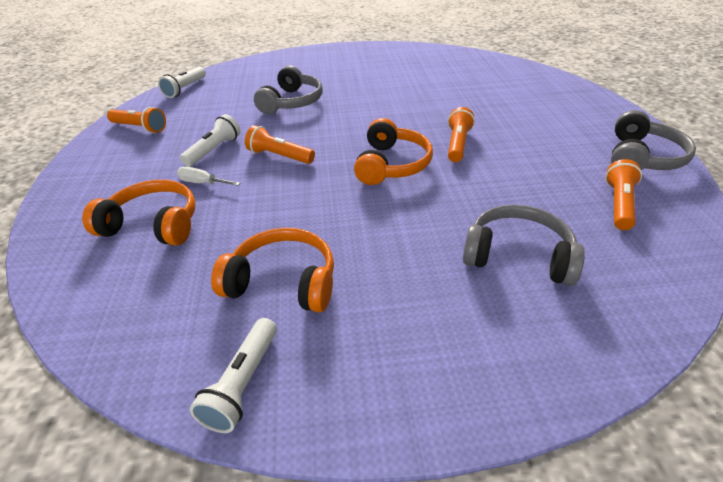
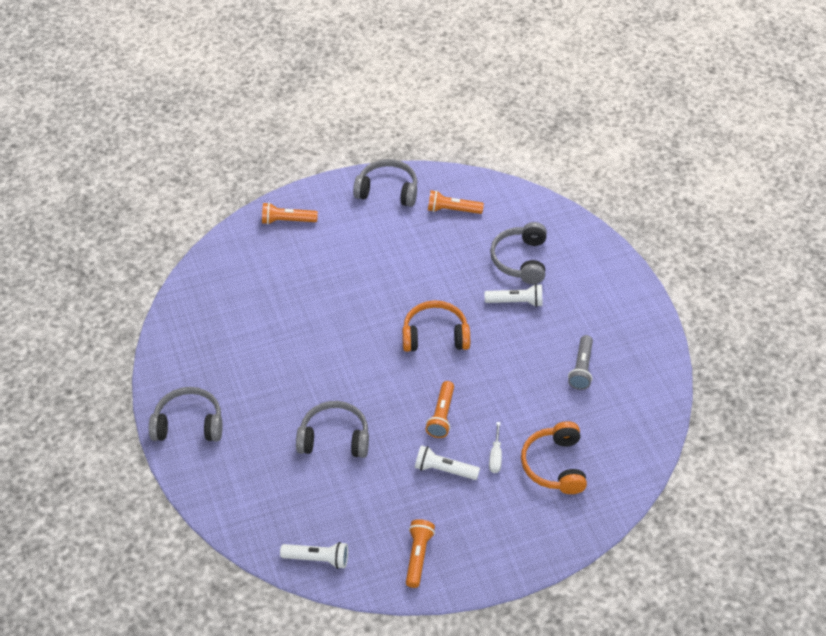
camera: 105 degrees left, 10 degrees up
(243, 383) = (652, 364): white flashlight -> white flashlight (516, 302)
(283, 282) = (581, 368): orange headphones -> grey flashlight
(343, 54) = (188, 424): none -> grey headphones
(457, 144) = (392, 296): orange flashlight -> orange flashlight (287, 221)

